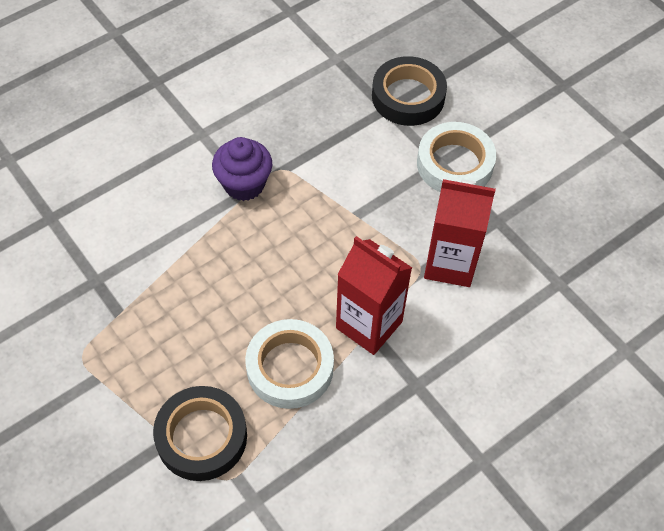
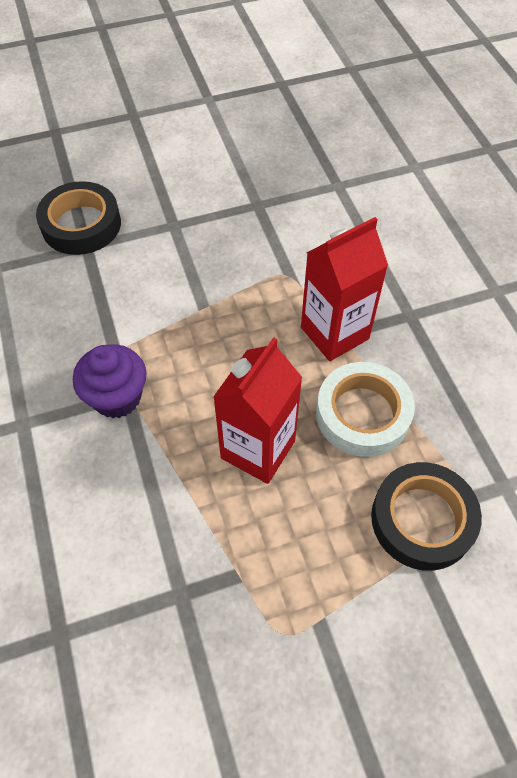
camera: 70 degrees left, 0 degrees up
(450, 263) = (289, 251): red carton -> red carton (258, 449)
(454, 164) = (181, 214): white tape -> none

